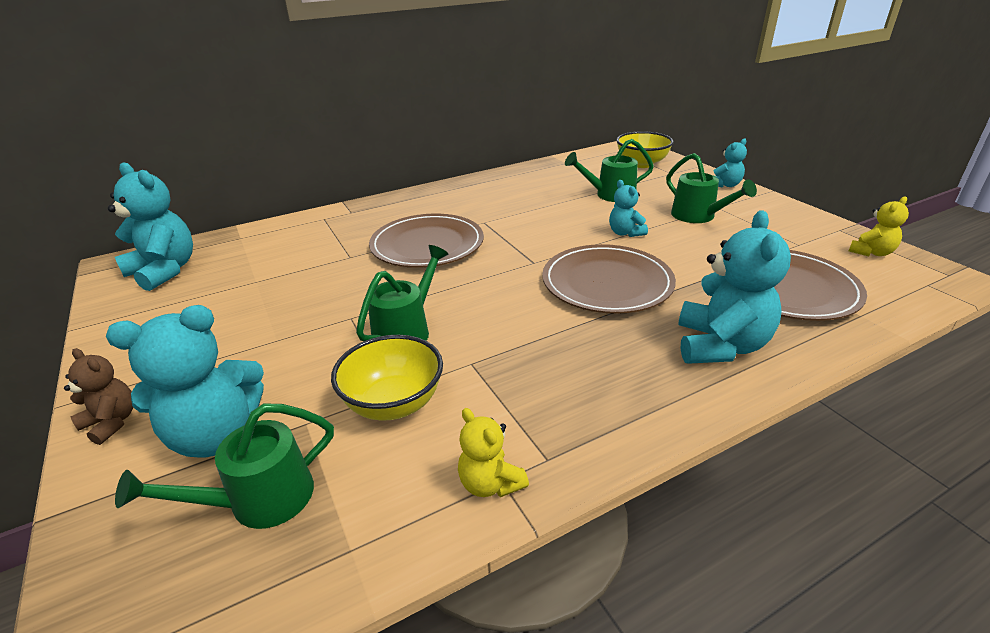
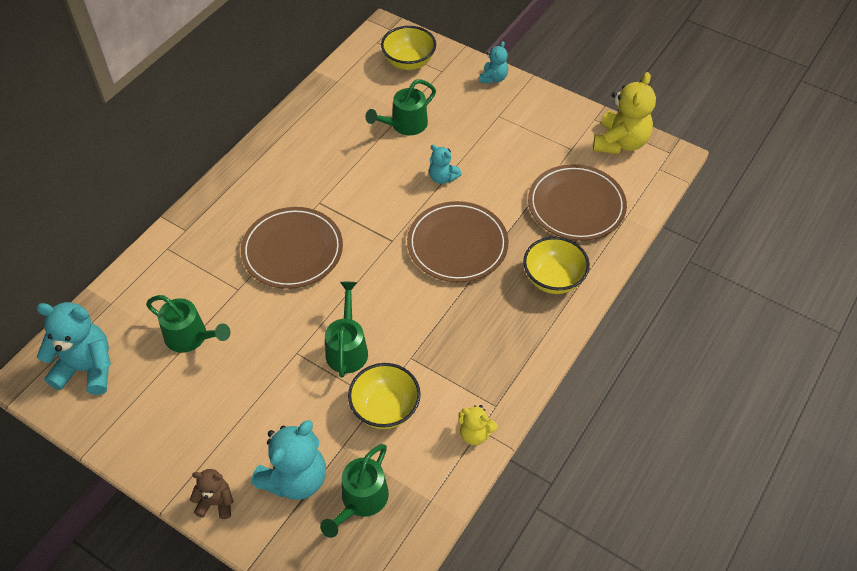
camera: 30 degrees left, 20 degrees up
(698, 216) = (489, 135): green watering can -> green watering can (191, 337)
(720, 346) = (553, 279): turquoise teddy bear -> yellow bowl
(871, 252) = (620, 142): yellow teddy bear -> yellow teddy bear, size x1.84

